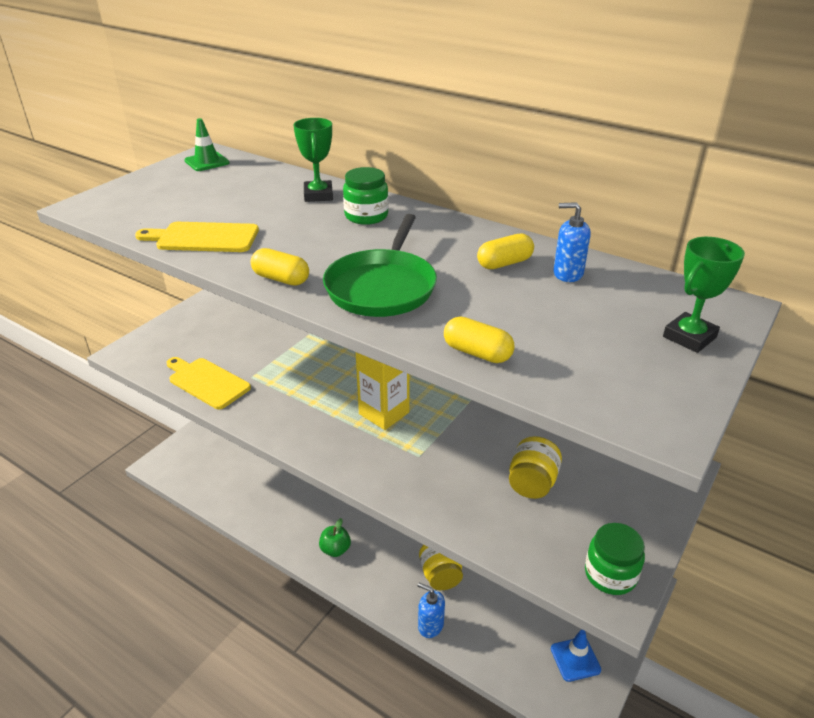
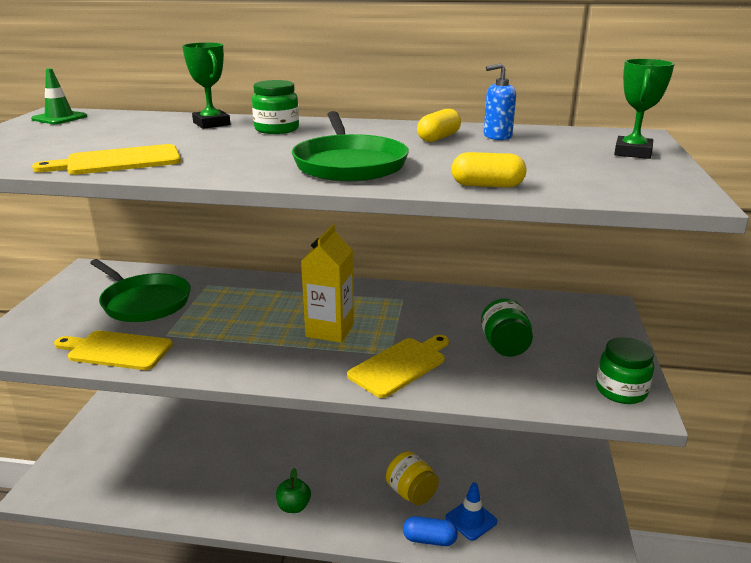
camera: 25 degrees left, 10 degrees down
(254, 336) = (144, 302): none -> green pan
(281, 279) = (241, 173): yellow capsule -> none
(419, 472) = (400, 365): none -> yellow cutting board
(430, 625) = (429, 539): blue soap dispenser -> blue capsule
(532, 483) = (504, 346): yellow jar -> green jar
(575, 659) = (571, 518): blue traffic cone -> blue traffic cone (471, 520)

